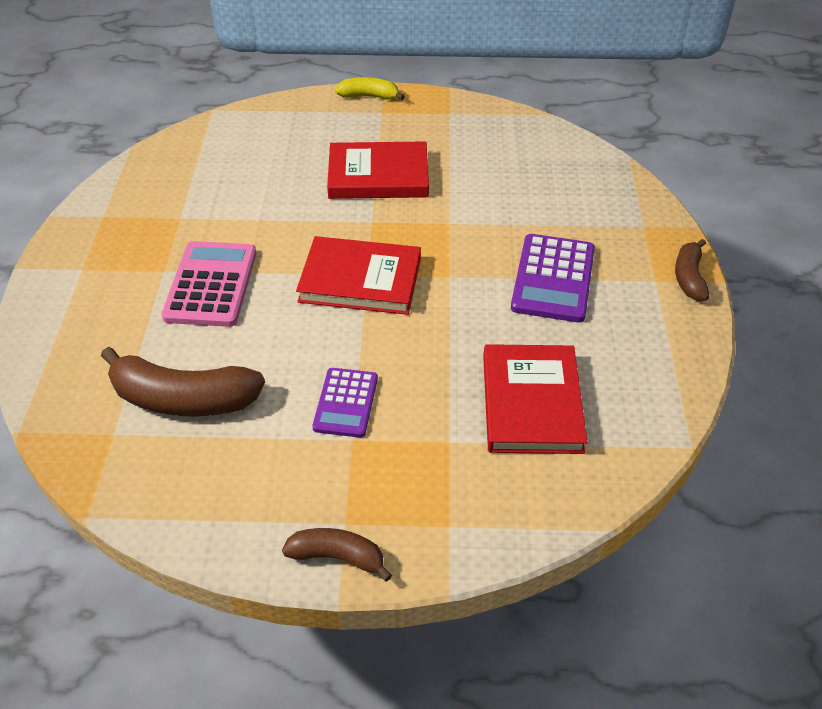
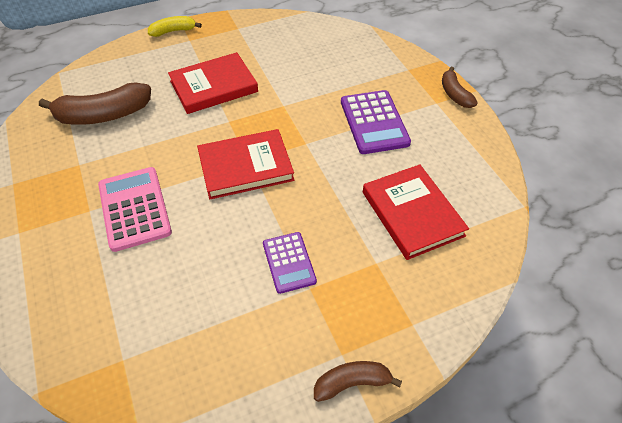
camera: 25 degrees left, 5 degrees up
(183, 399) = (164, 308): brown banana -> brown banana (103, 115)

